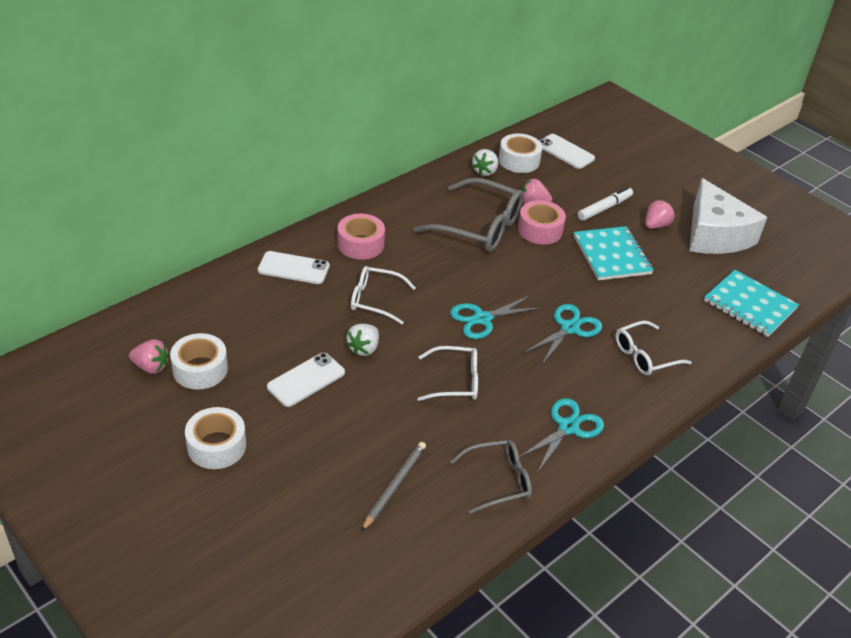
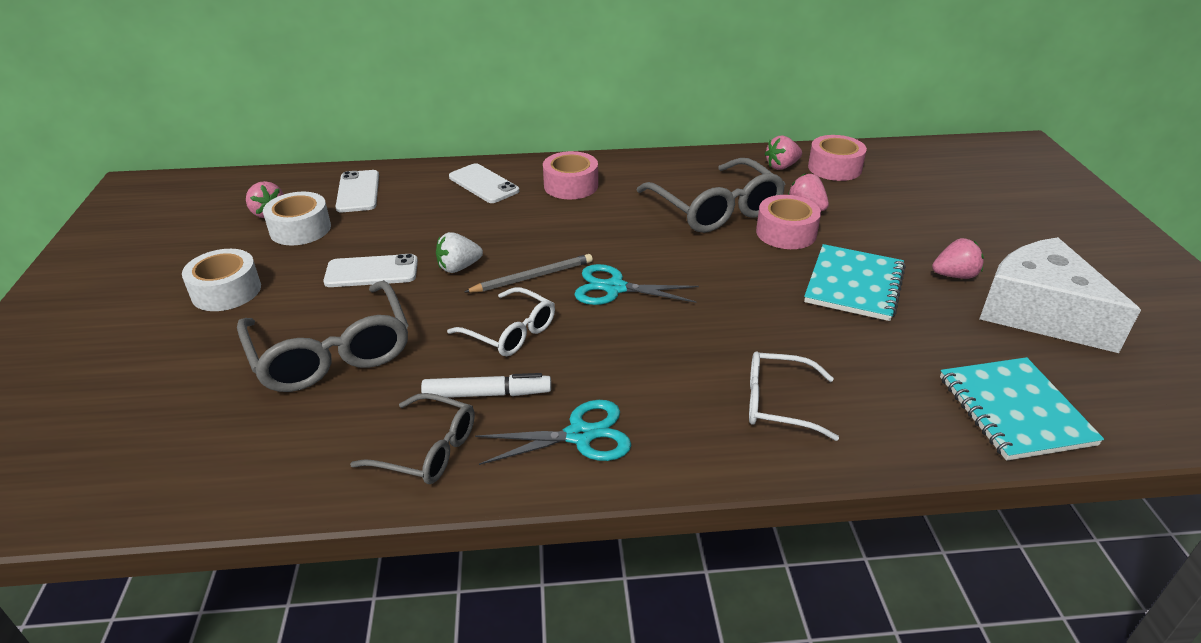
camera: 40 degrees right, 5 degrees down
(360, 452) = (332, 353): none -> grey glasses
(374, 300) = (524, 232): white glasses -> none
(394, 486) = (319, 399): grey pencil -> grey pencil (532, 277)
(485, 171) = (781, 166): white strawberry -> pink strawberry
(519, 160) = (834, 168): white tape -> pink tape
(565, 152) = (904, 175): white phone -> white phone (358, 192)
(570, 328) = (709, 335): turquoise scissors -> none
(604, 208) = (897, 238): white marker -> white marker (487, 394)
(714, 234) = (1039, 312): white cheese -> white cheese turned 120 degrees clockwise

